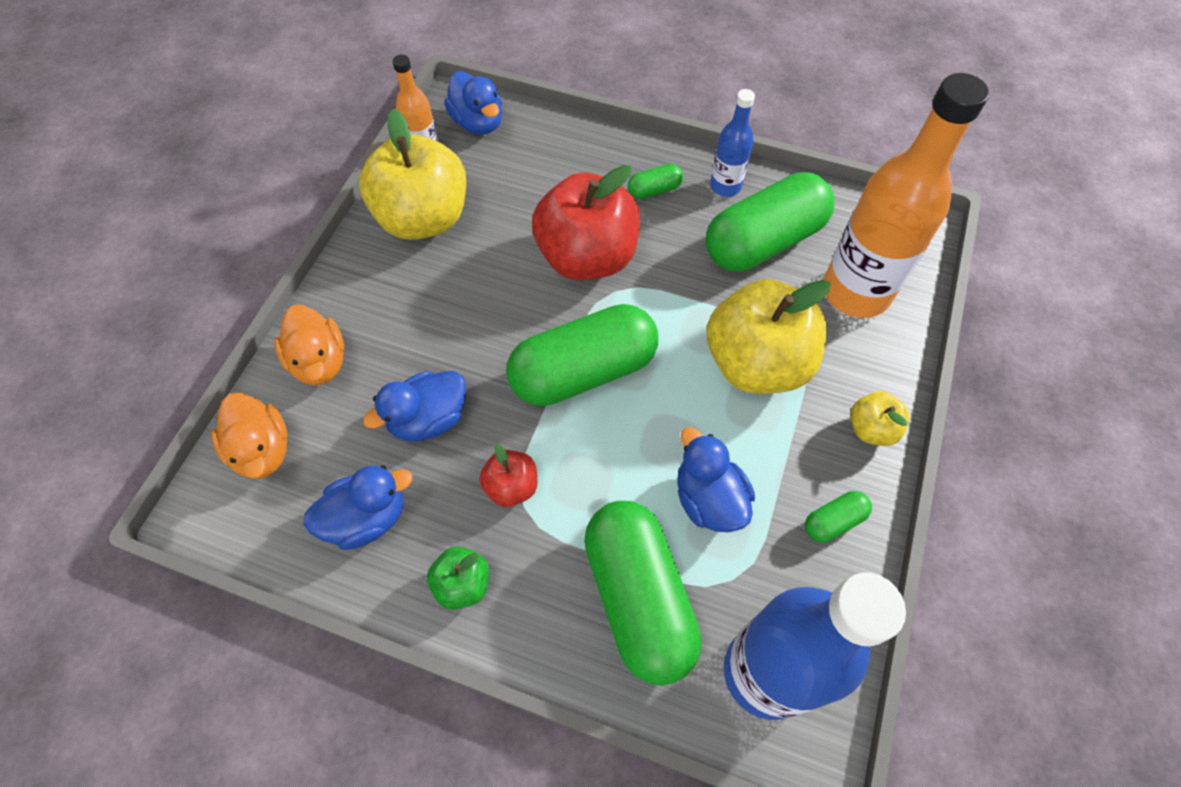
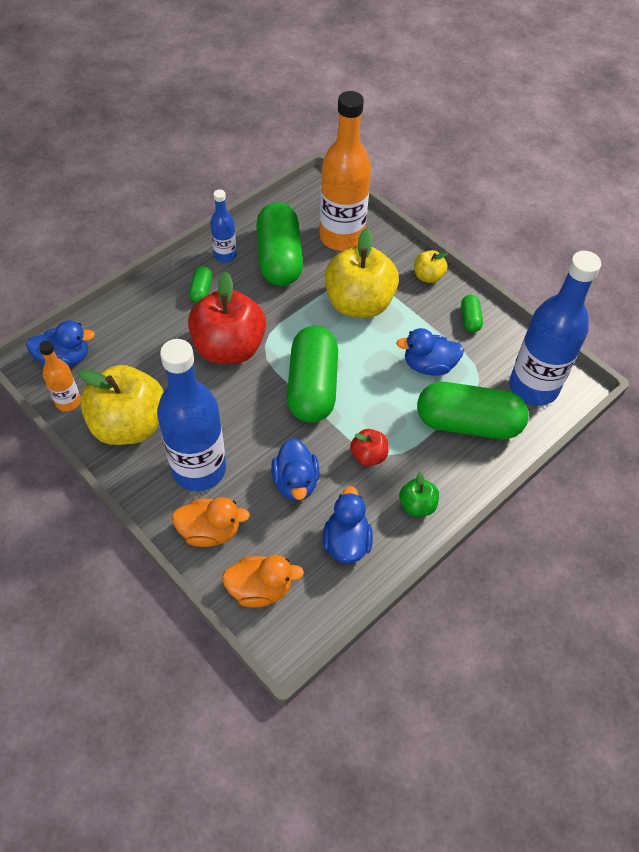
camera: 65 degrees left, 5 degrees down
(398, 311) = (199, 469): none -> blue bottle

